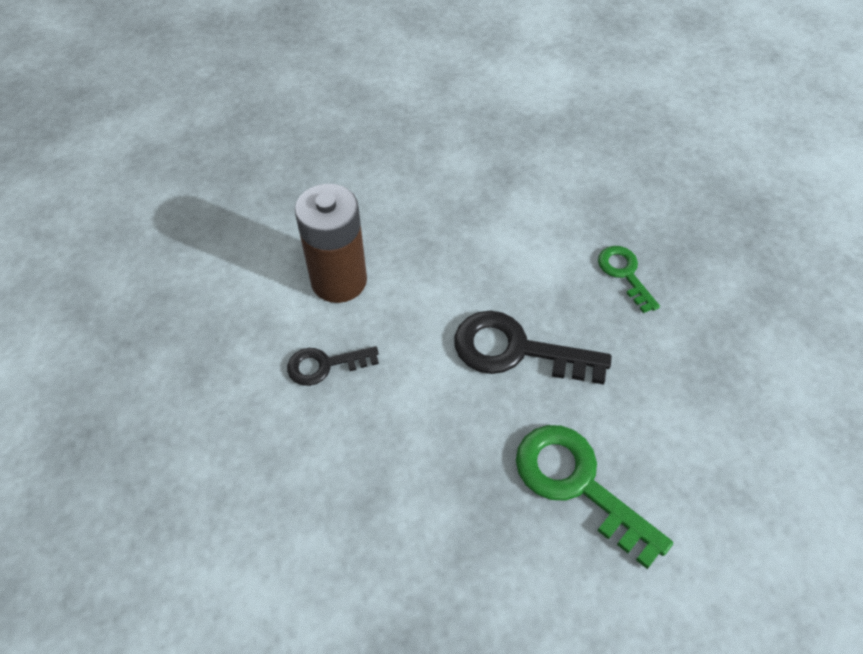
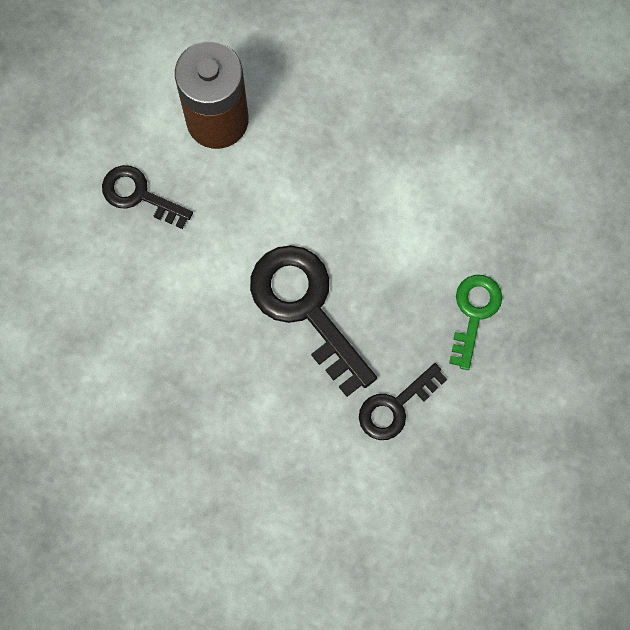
camera: 40 degrees right, 20 degrees up
(578, 484) = (245, 458): green key -> none
(640, 366) = (395, 406): none -> black key

